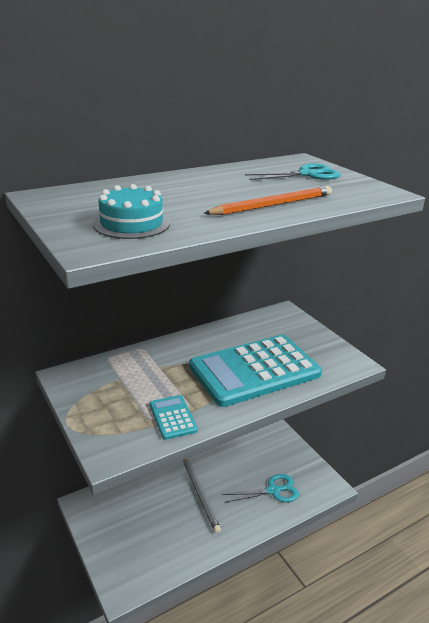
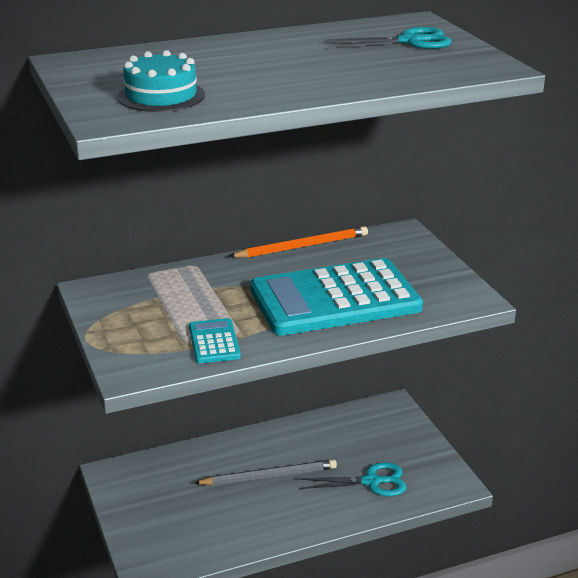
camera: 10 degrees right, 0 degrees up
(200, 493) = (269, 476): grey pencil -> grey pencil turned 90 degrees counterclockwise
(273, 205) = (339, 79): orange pencil -> orange pencil (302, 246)

